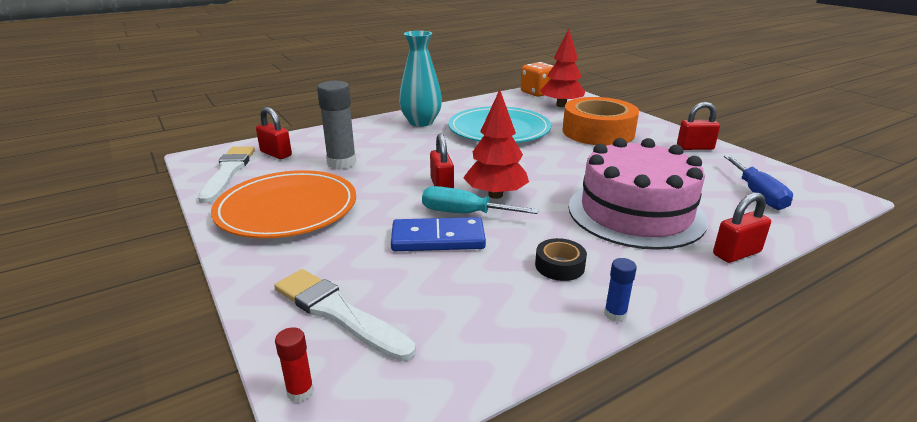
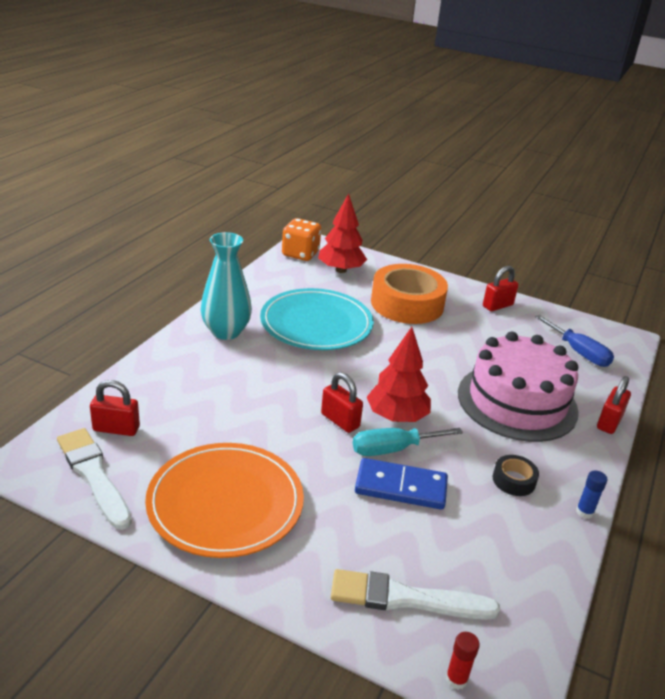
camera: 35 degrees left, 5 degrees up
(341, 163) = (208, 420): grey glue stick -> none
(438, 239) = (401, 487): blue domino -> blue domino turned 45 degrees clockwise

